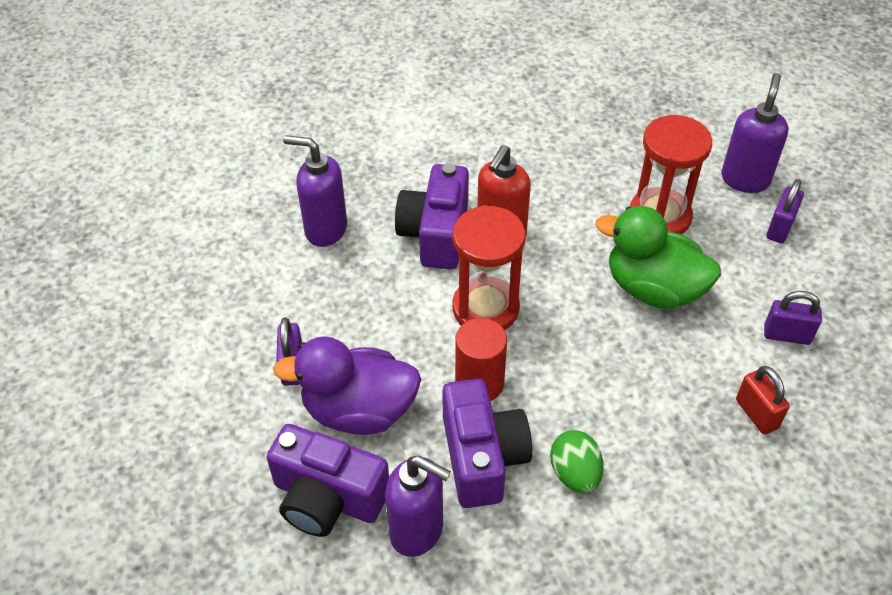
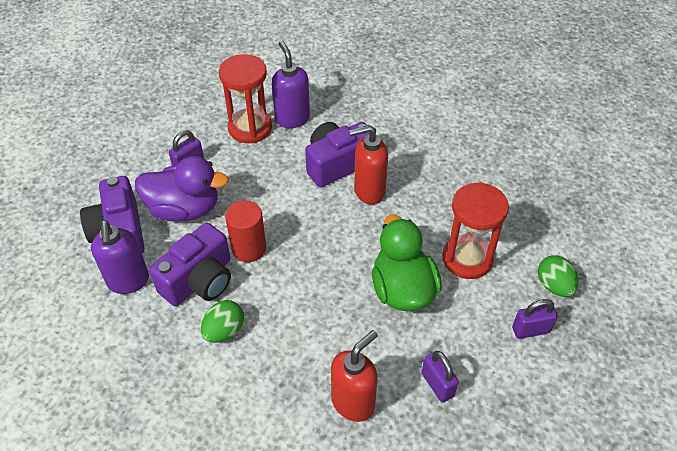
camera: 50 degrees right, 0 degrees up
(359, 410) = (184, 209): purple duck -> purple duck turned 135 degrees clockwise
(485, 308) = (305, 218): red hourglass -> red hourglass (250, 128)
(745, 179) = (554, 286): purple soap dispenser -> green egg
(756, 414) = (353, 402): red padlock -> red soap dispenser

